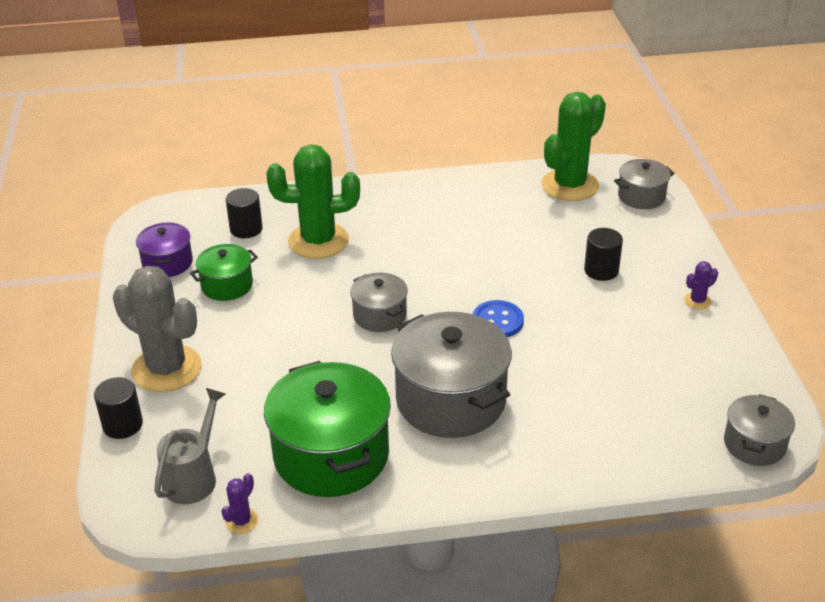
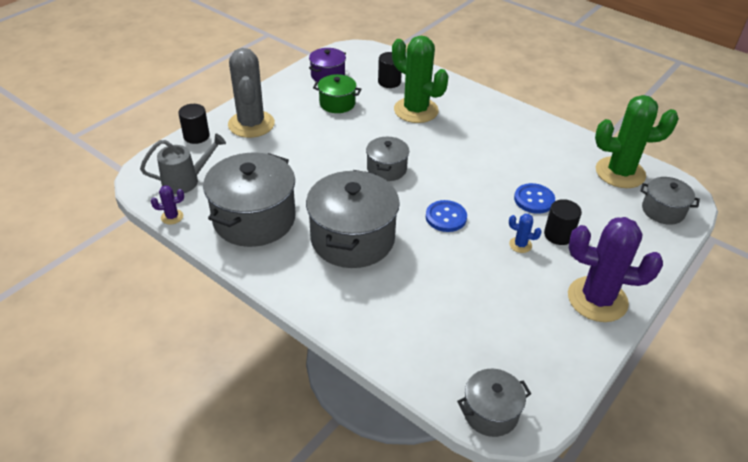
camera: 45 degrees right, 5 degrees up
(331, 455) = (254, 219): green pot -> grey pot
(541, 254) = (534, 200): none -> blue button
(587, 300) = (520, 245): none -> blue cactus
(697, 301) = (597, 299): purple cactus -> purple cactus, size x2.43

